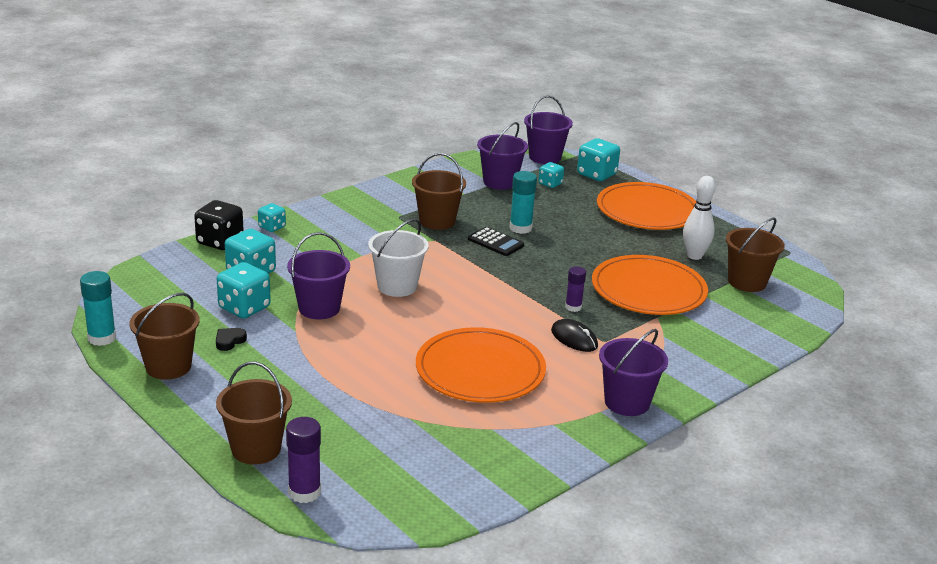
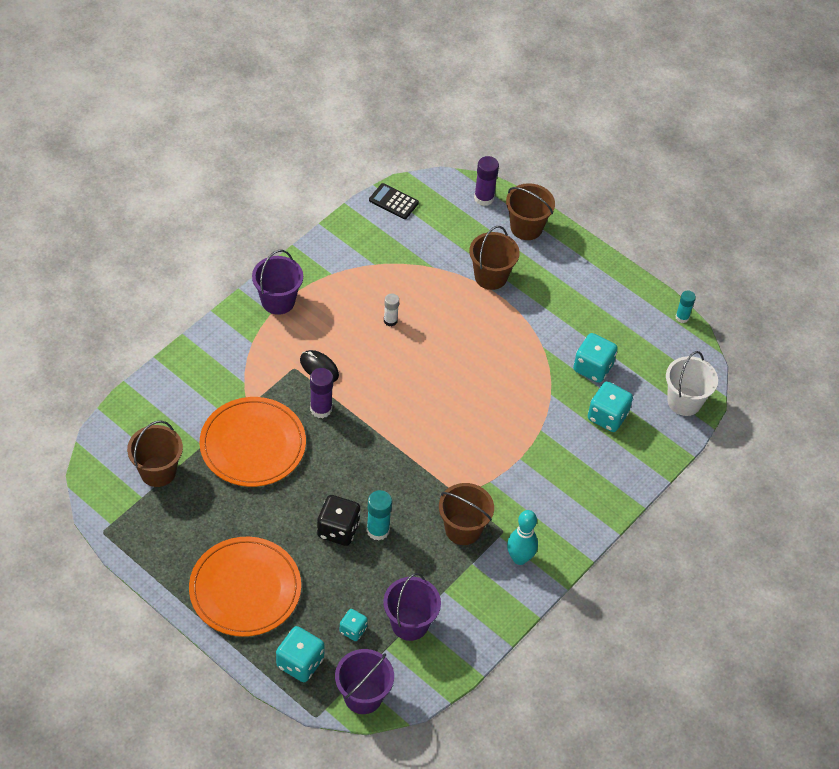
camera: 170 degrees right, 25 degrees up
(102, 338) = (682, 317): turquoise glue stick -> turquoise glue stick, size x0.66
(168, 366) = (618, 294): brown bucket -> brown bucket (490, 276)
(220, 242) = (654, 458): black dice -> black dice (338, 529)
(229, 341) = (587, 327): black heart -> none
(272, 227) = (617, 490): turquoise dice -> none
(319, 308) = (533, 376): purple bucket -> none
(389, 202) = (519, 558): none -> turquoise bowling pin
(397, 286) = (477, 415): white bucket -> white bucket (684, 401)
(480, 370) = (390, 320): orange plate -> white glue stick
(495, 242) = (400, 500): black calculator -> black calculator (393, 201)
(573, 307) = (321, 409): purple glue stick -> purple glue stick, size x1.52
(694, 256) = (203, 508): white bowling pin -> none

